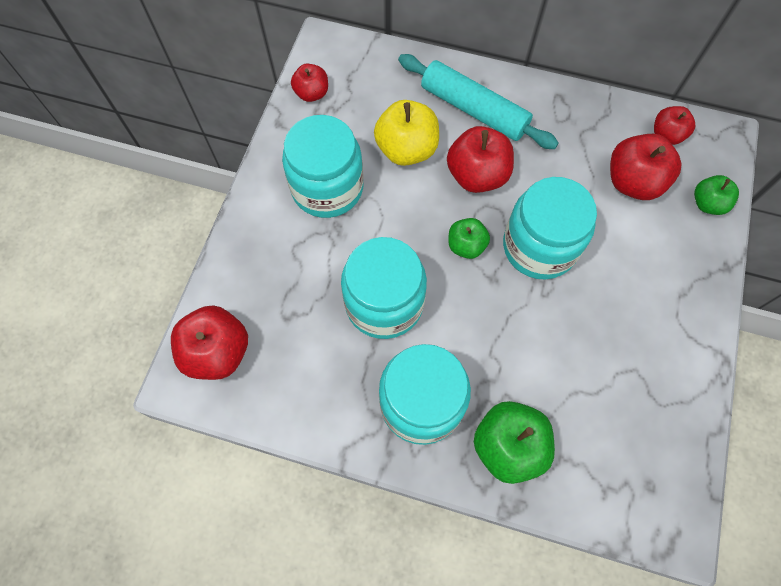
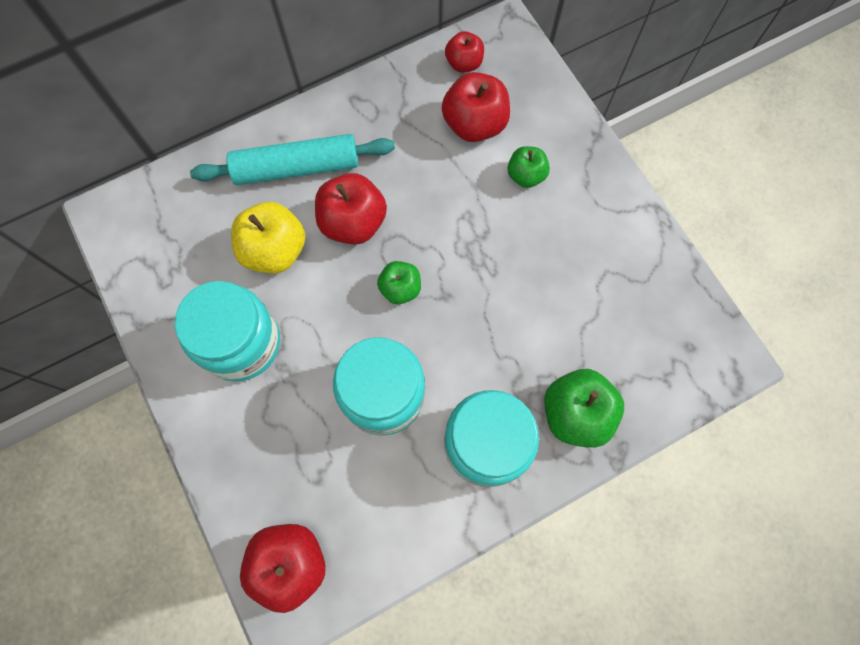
camera: 45 degrees left, 5 degrees up
(312, 93) = (141, 272): red apple -> none
(539, 247) = (455, 238): turquoise jar -> none
(707, 204) = (541, 96): green apple -> green apple (526, 175)

